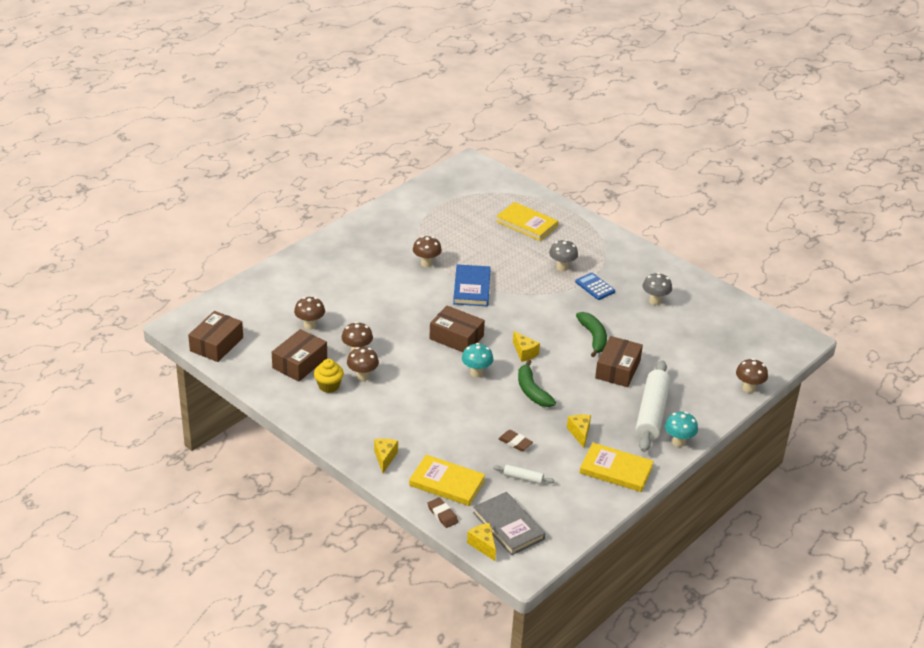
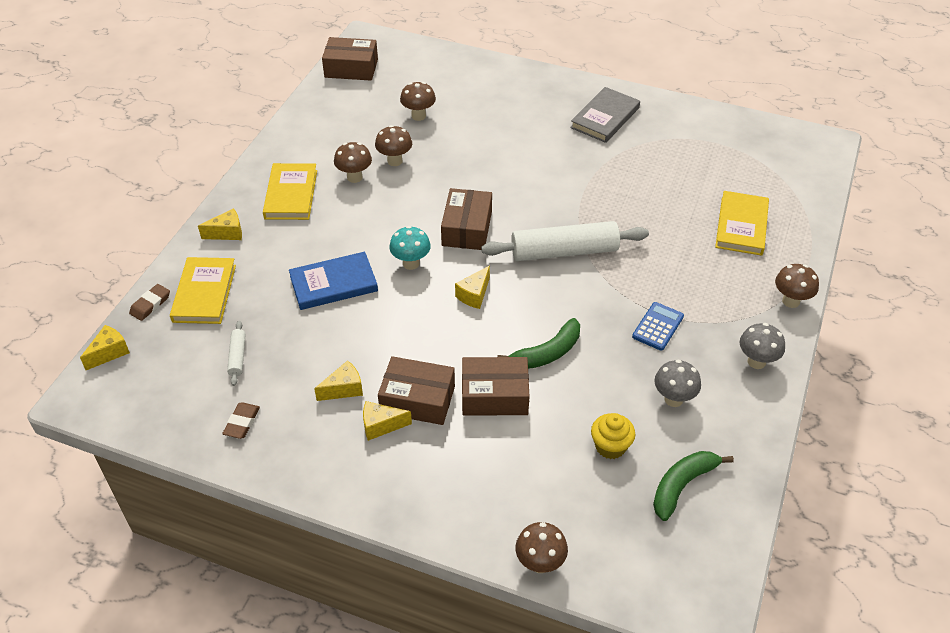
camera: 70 degrees right, 10 degrees up
(300, 363) = (352, 128): brown box -> brown box (417, 399)
(329, 386) = (326, 158): yellow cupcake -> yellow cupcake (610, 446)
(426, 263) = (590, 165): brown mushroom -> brown mushroom (791, 301)
(472, 288) = (570, 215): blue book -> blue book (333, 284)
(508, 526) = (148, 366): grey book -> grey book (605, 118)
(515, 442) = (299, 332): brown eraser -> brown eraser (242, 422)
(532, 391) = (403, 322): green banana -> green banana (682, 485)
(562, 267) = (675, 283): grey mushroom -> grey mushroom (756, 362)
(616, 470) = (287, 444): yellow book -> yellow book (291, 194)
(619, 424) = (381, 426): none -> yellow cheese
(652, 413) = (421, 456): white rolling pin -> white rolling pin (564, 251)
(678, 442) = (374, 501): turquoise mushroom -> none

